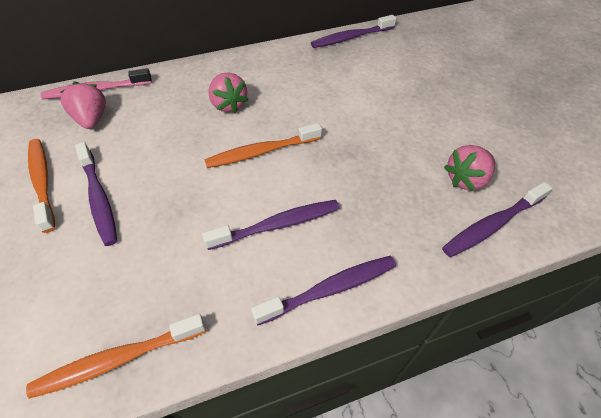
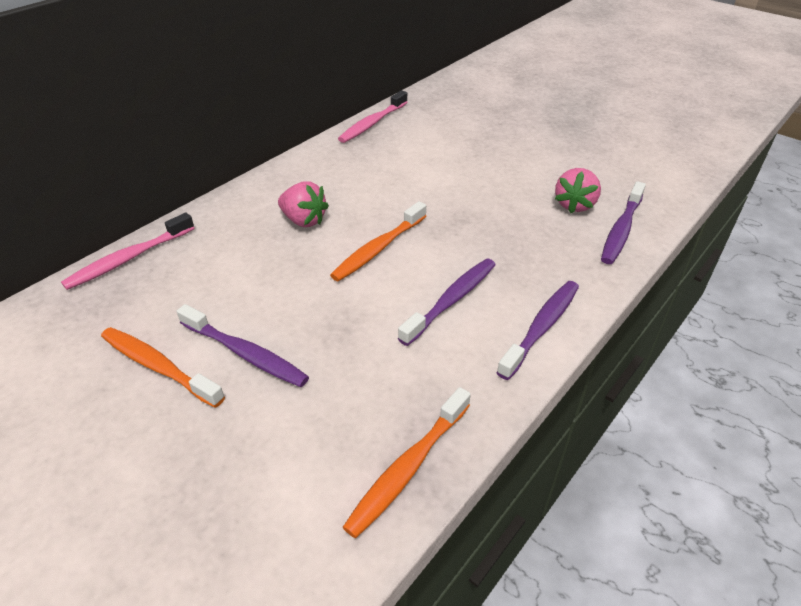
camera: 30 degrees left, 10 degrees down
(92, 119) = (155, 287): pink strawberry -> none
(351, 38) = (372, 123): purple toothbrush -> pink toothbrush

